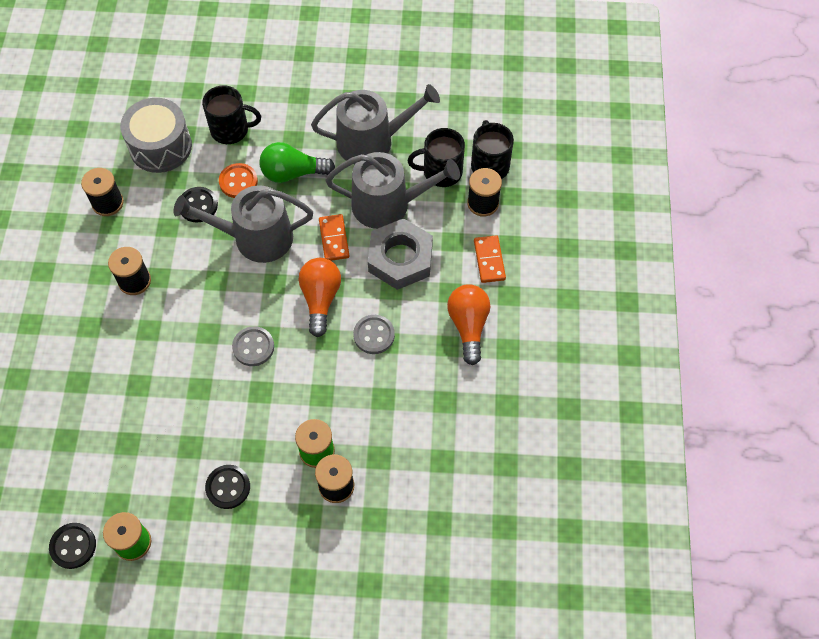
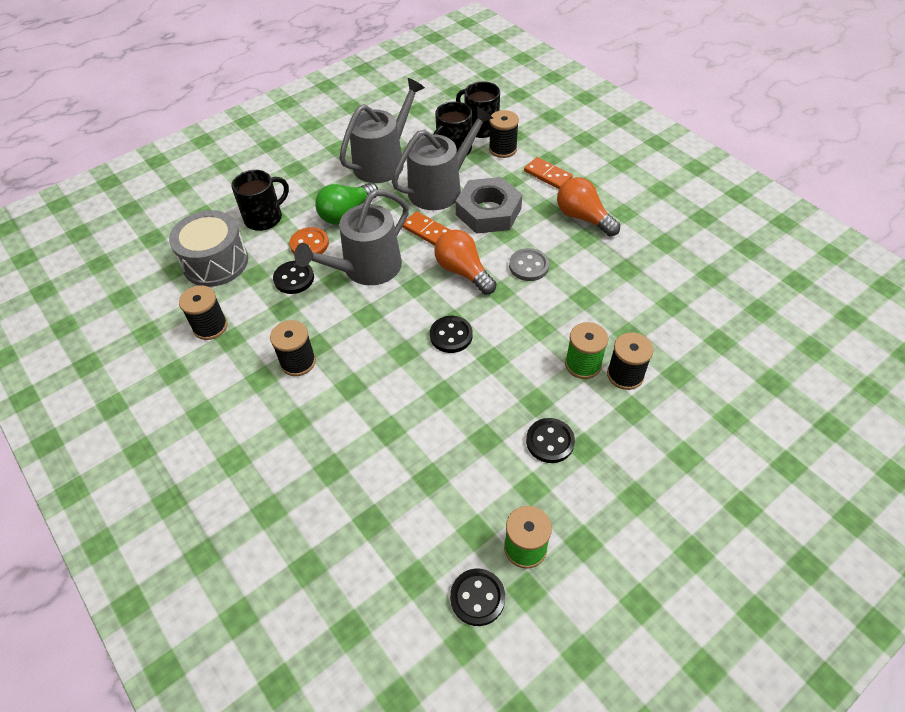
camera: 40 degrees left, 10 degrees down
(253, 347) = (451, 335): grey button -> black button

